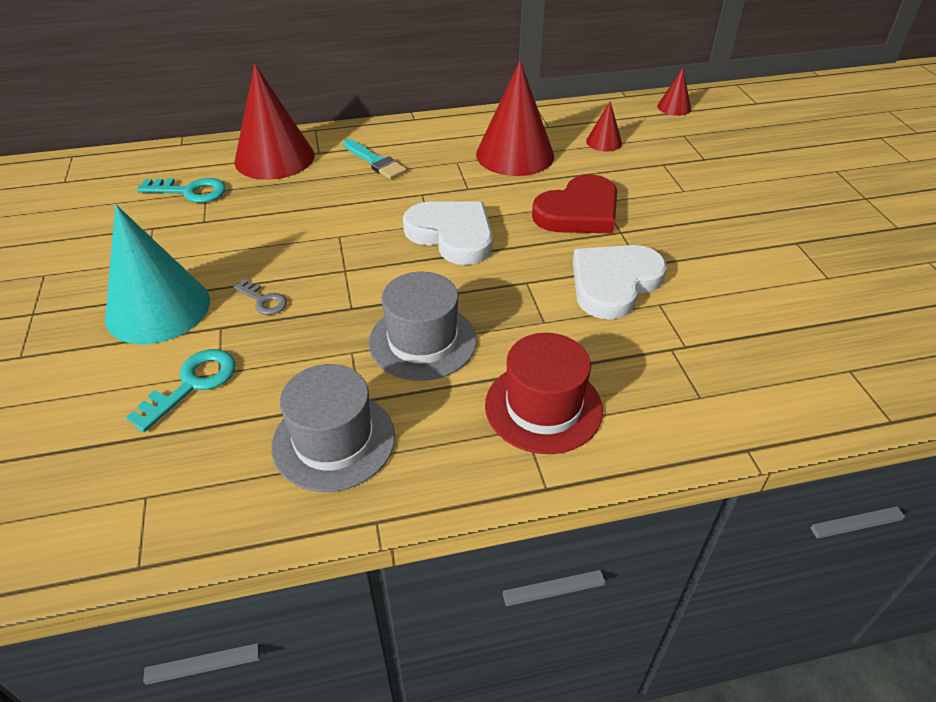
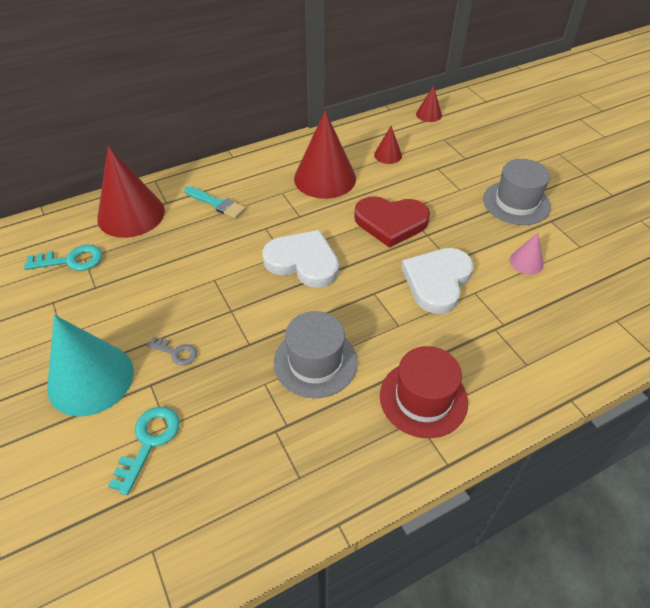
camera: 15 degrees left, 5 degrees up
(333, 441) = (280, 464): grey hat -> grey hat (516, 203)
(579, 212) = (391, 222): red heart -> red heart turned 60 degrees clockwise
(744, 282) = (526, 262): none -> pink cone

